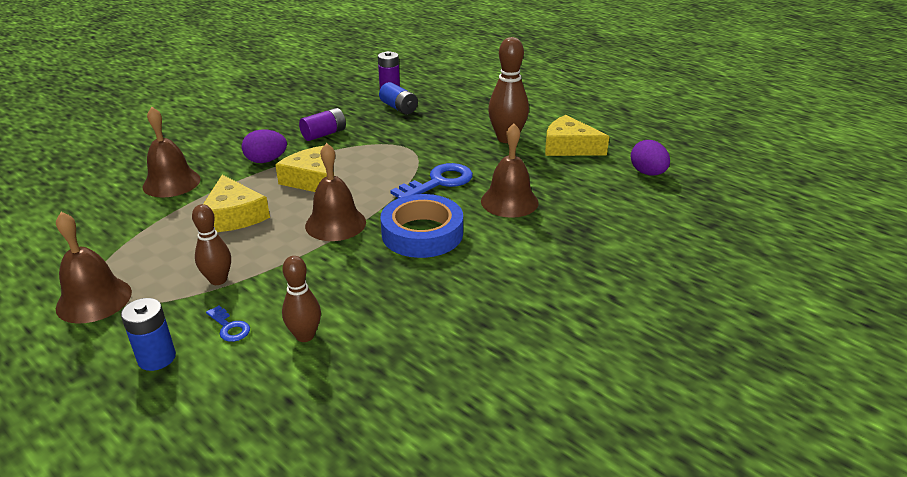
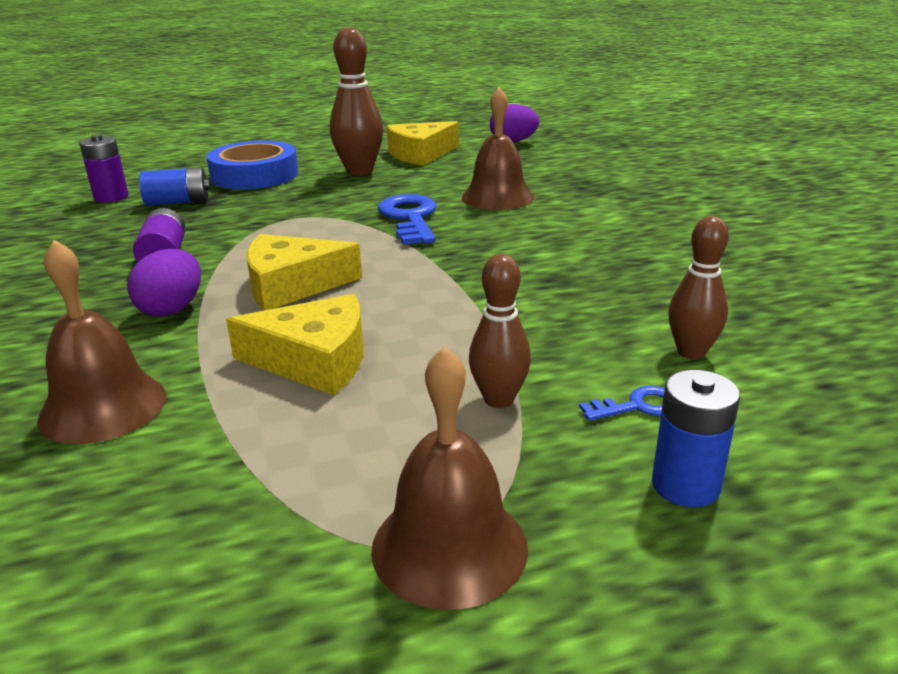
camera: 60 degrees left, 5 degrees down
(335, 223) = (434, 290): brown bell -> none
(422, 233) = (517, 247): blue tape -> blue tape (254, 175)

